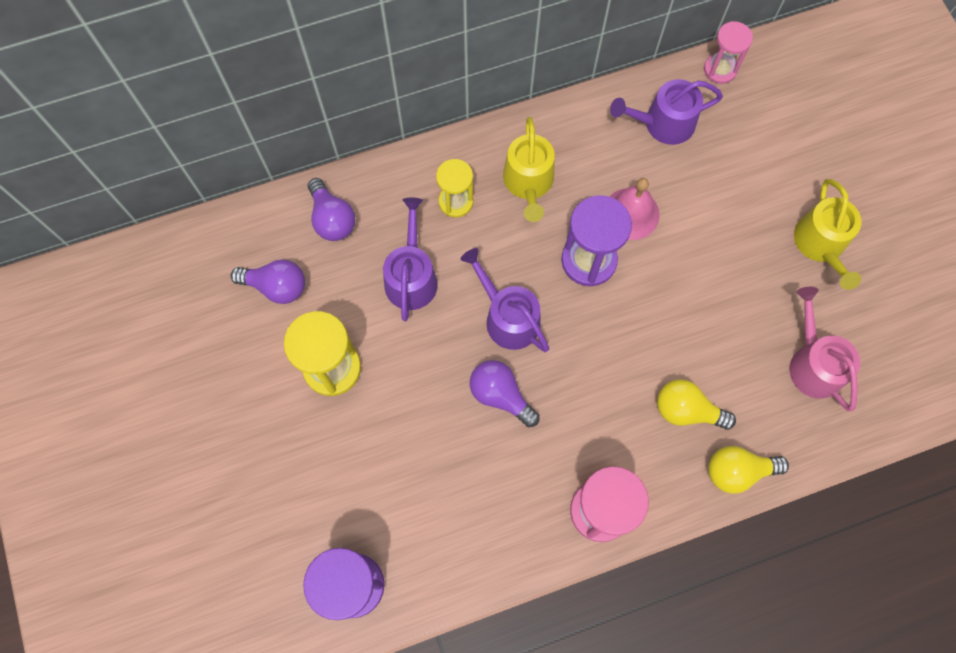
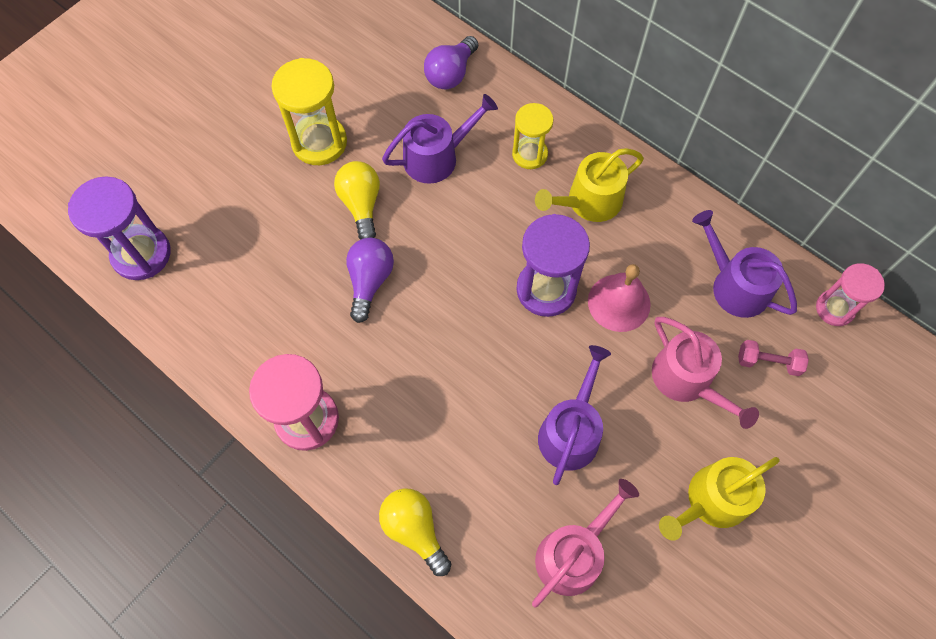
camera: 60 degrees right, 5 degrees down
(276, 286) = (366, 67): purple light bulb -> none
(508, 317) = (446, 250): purple watering can -> purple watering can (571, 431)
(686, 410) = (449, 451): yellow light bulb -> yellow light bulb (361, 205)
(721, 204) = (687, 380): none -> pink watering can
(737, 140) = (768, 362): none -> pink dumbbell

